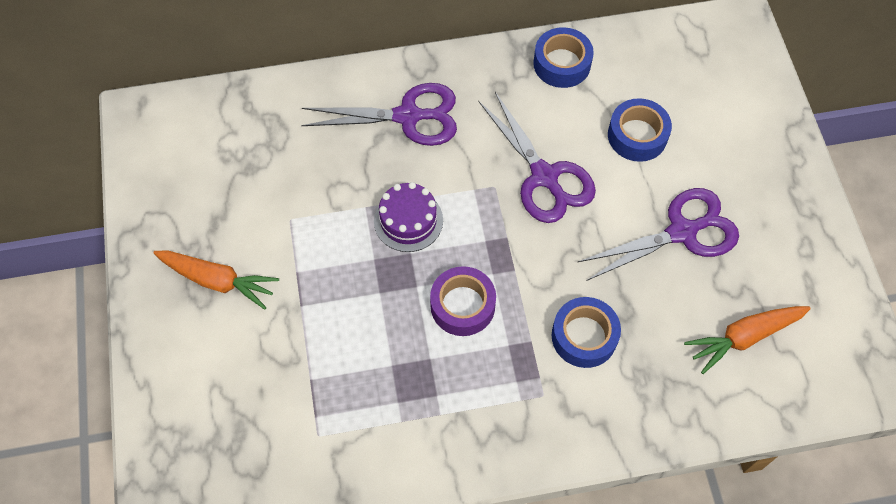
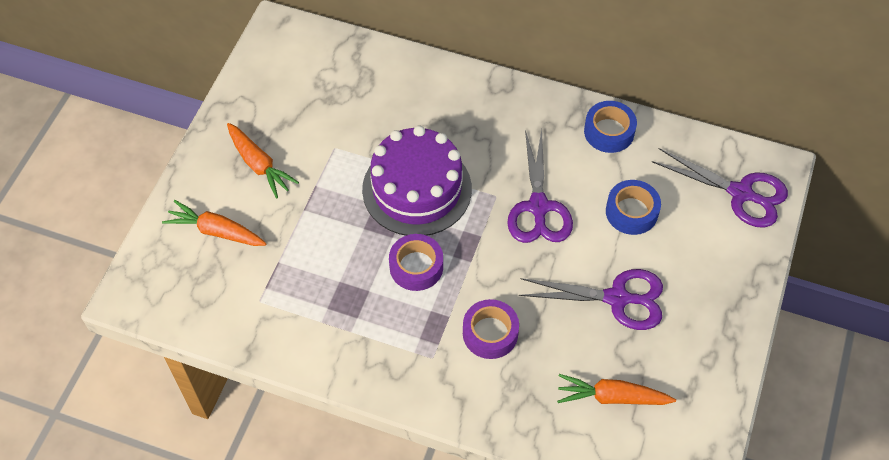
camera: 30 degrees right, 5 degrees down
(217, 382) = (216, 231): none -> orange carrot
(408, 116) = (465, 116): purple scissors -> purple scissors (740, 193)
(408, 220) = (417, 189): purple cake -> purple cake, size x1.89
(584, 336) = (490, 333): blue tape -> purple tape

